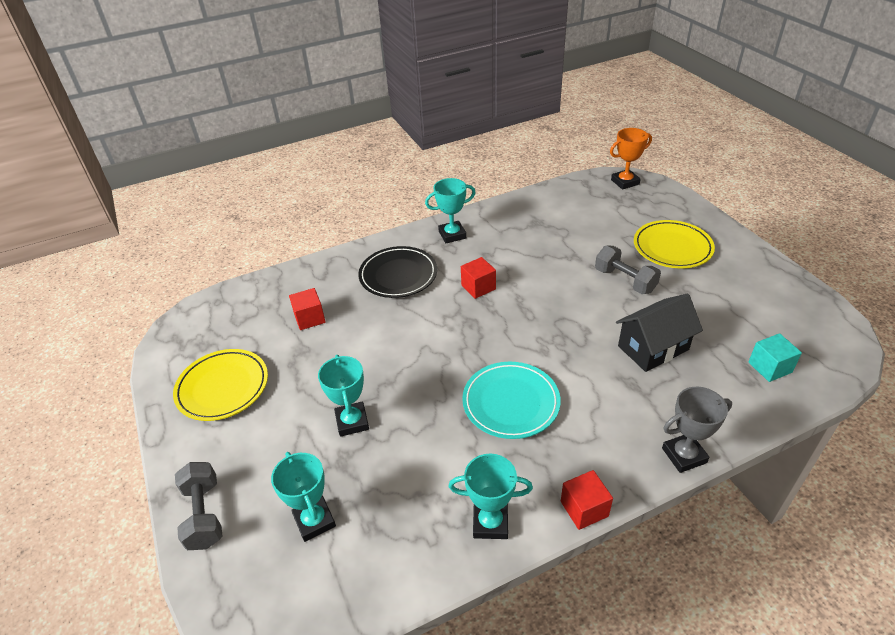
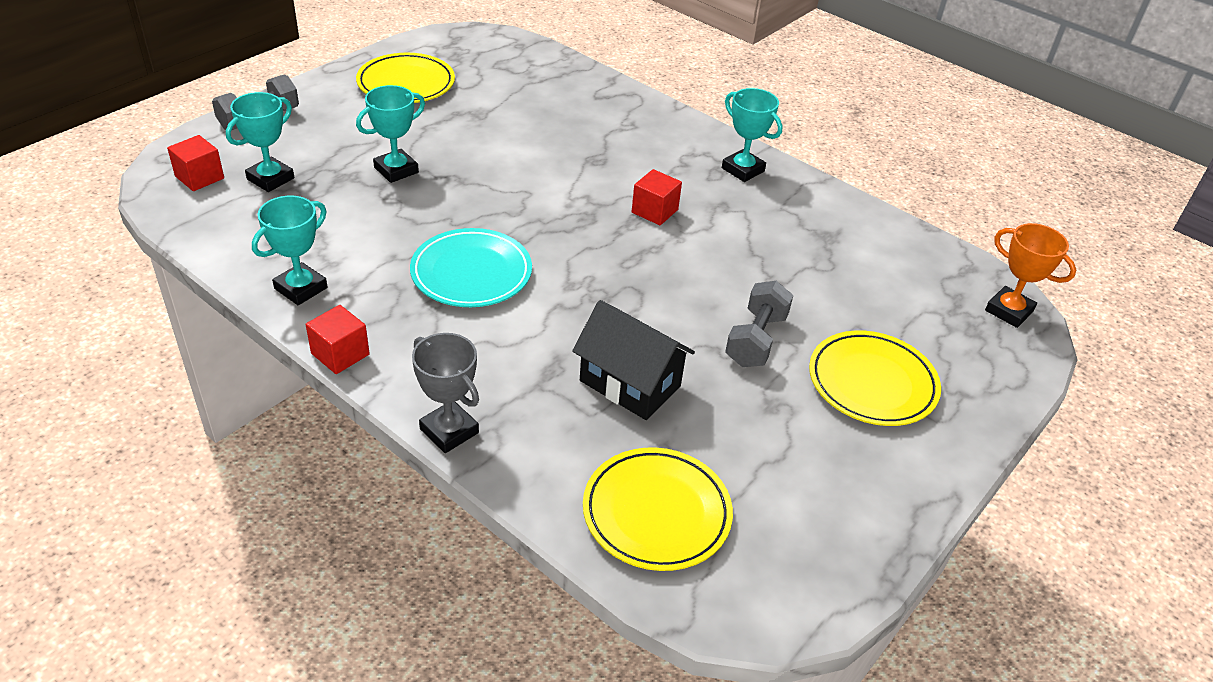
camera: 60 degrees right, 0 degrees up
(309, 318) = (528, 106): red cube -> red cube (199, 177)
(398, 275) = (636, 146): black plate -> none
(490, 523) = (301, 288): turquoise trophy -> turquoise trophy turned 60 degrees clockwise
(770, 367) = (656, 513): turquoise cube -> yellow plate

